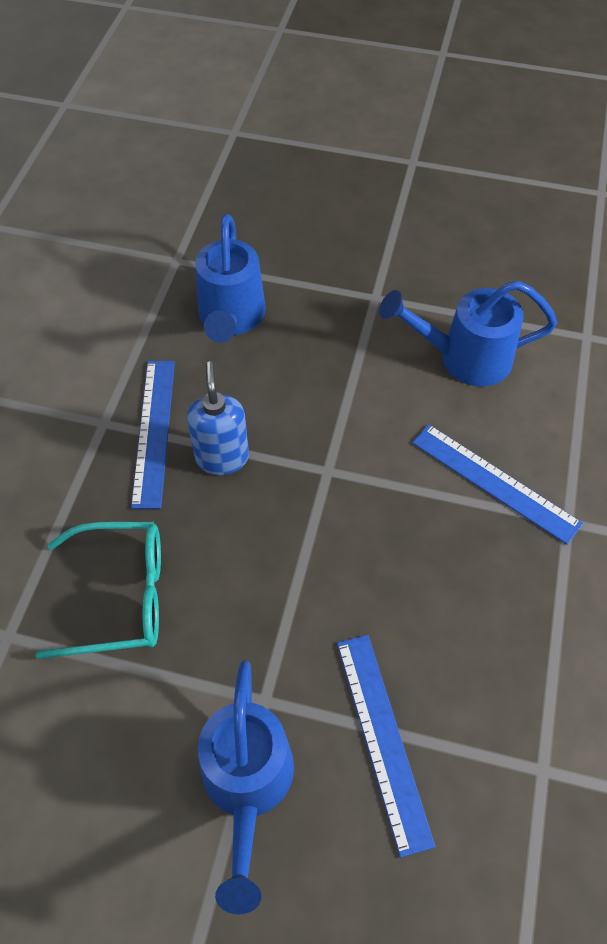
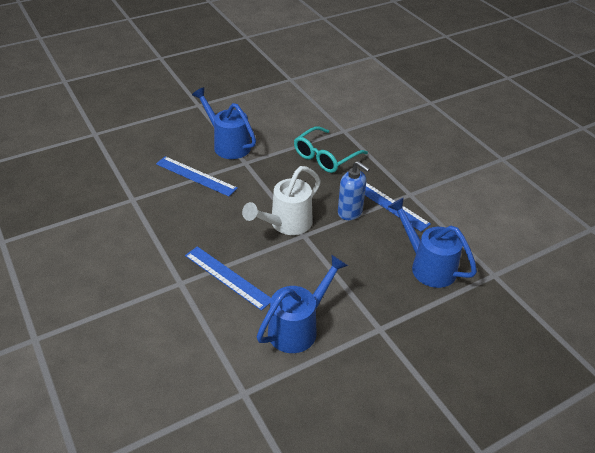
camera: 135 degrees right, 15 degrees down
(332, 507) = (286, 224): none -> white watering can
(494, 482) = (228, 277): blue ruler -> blue ruler turned 45 degrees clockwise

